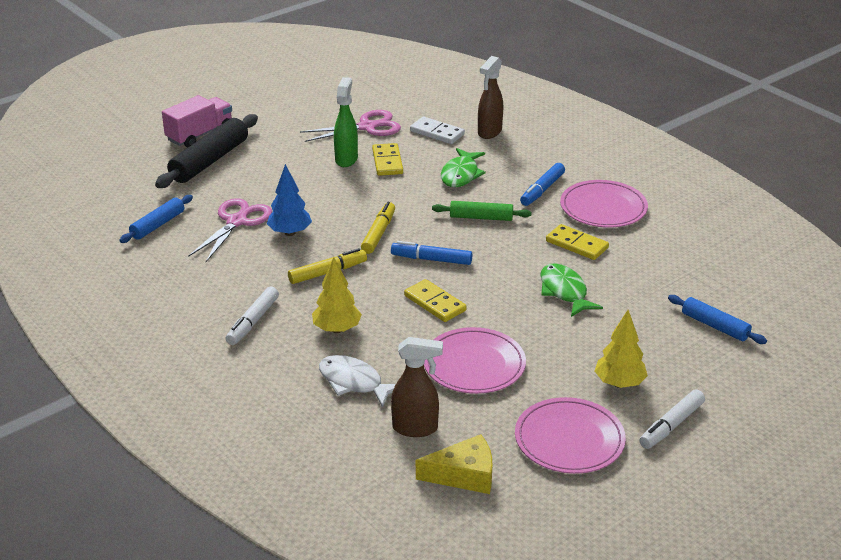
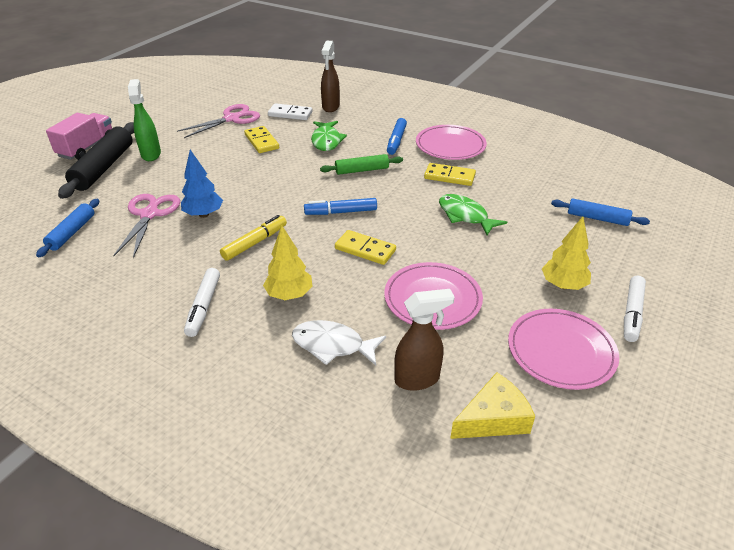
camera: 20 degrees left, 5 degrees up
(346, 159) = (226, 145): green spray bottle -> green spray bottle (151, 154)
(379, 233) = (284, 199): yellow marker -> none

